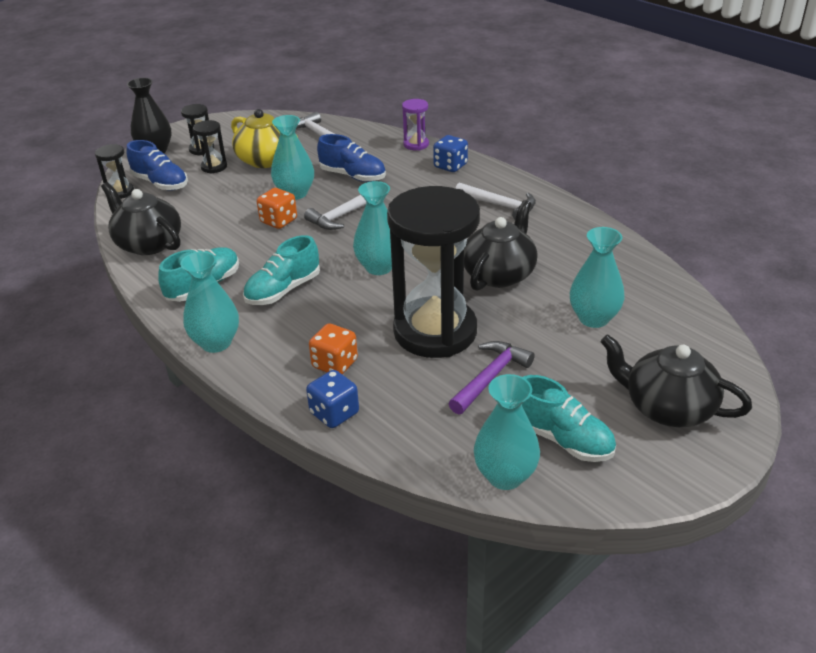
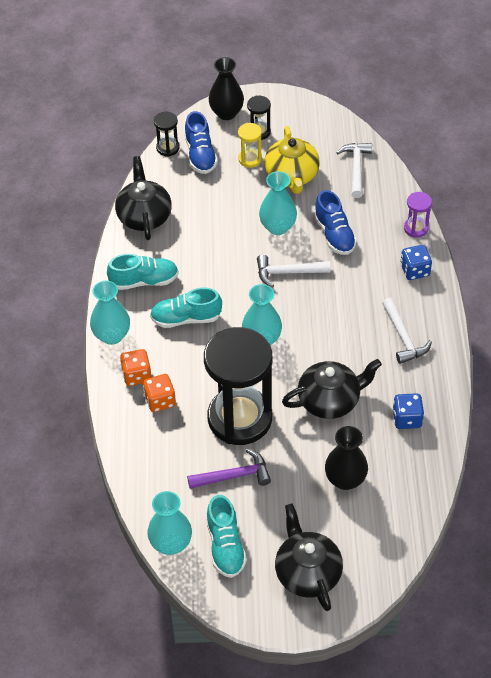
camera: 40 degrees right, 15 degrees up
(214, 167) = (250, 159): black hourglass -> yellow hourglass
(278, 221) = (241, 249): orange dice -> orange dice (137, 375)
(334, 413) = (127, 436): blue dice -> blue dice (407, 419)
(593, 318) = (345, 479): turquoise vase -> black vase

